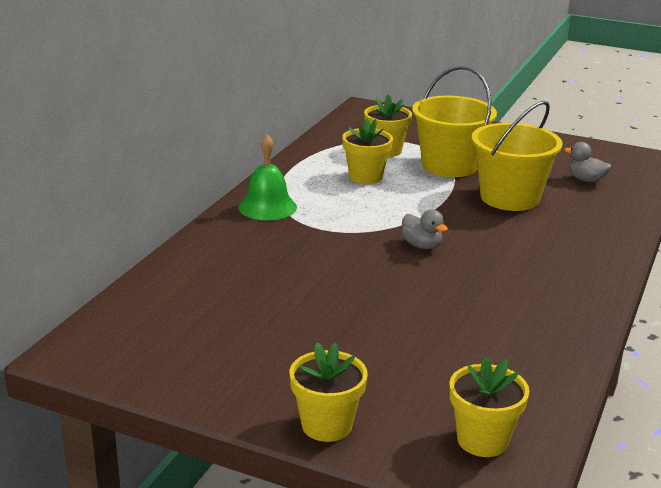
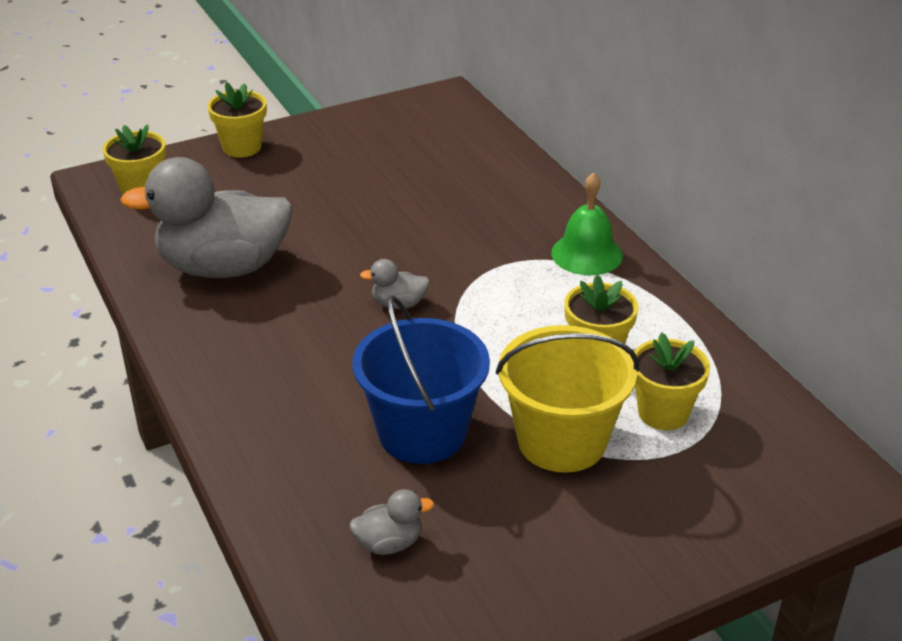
camera: 130 degrees right, 10 degrees up
(500, 329) = (224, 267): none -> grey duck
(509, 198) = (422, 432): yellow bucket -> blue bucket

